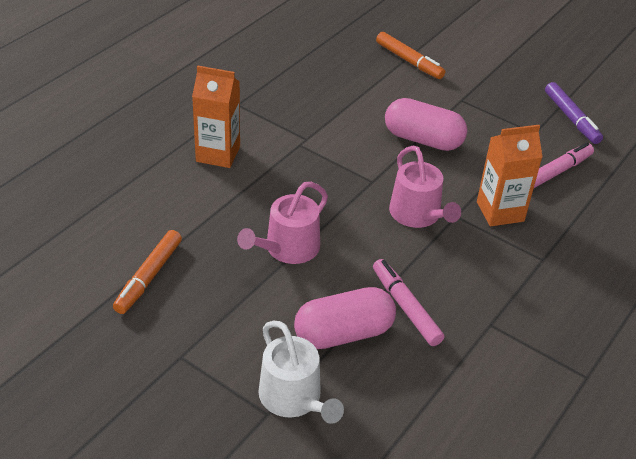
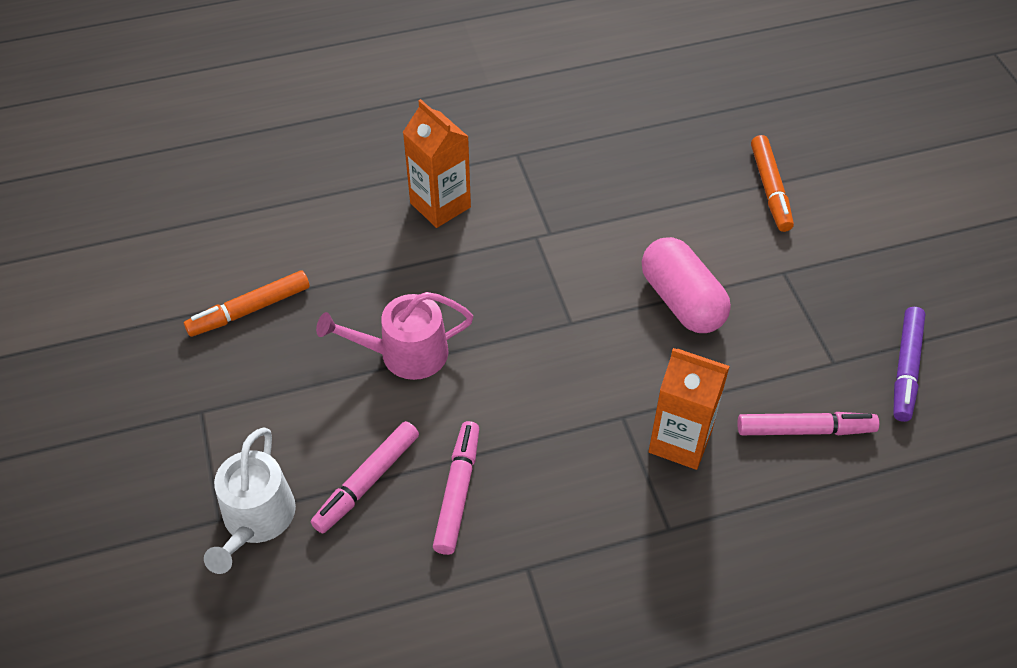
camera: 40 degrees right, 10 degrees up
(343, 333) = (367, 481): pink capsule -> pink marker
(418, 215) = (580, 391): pink watering can -> none

